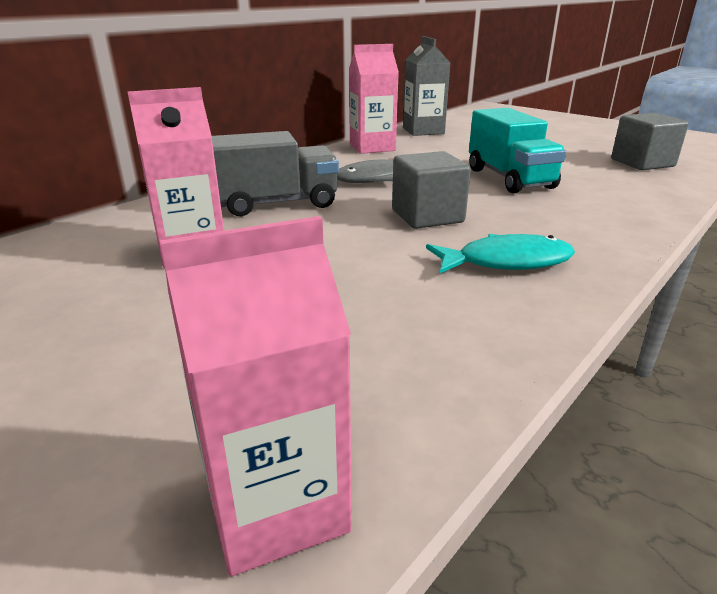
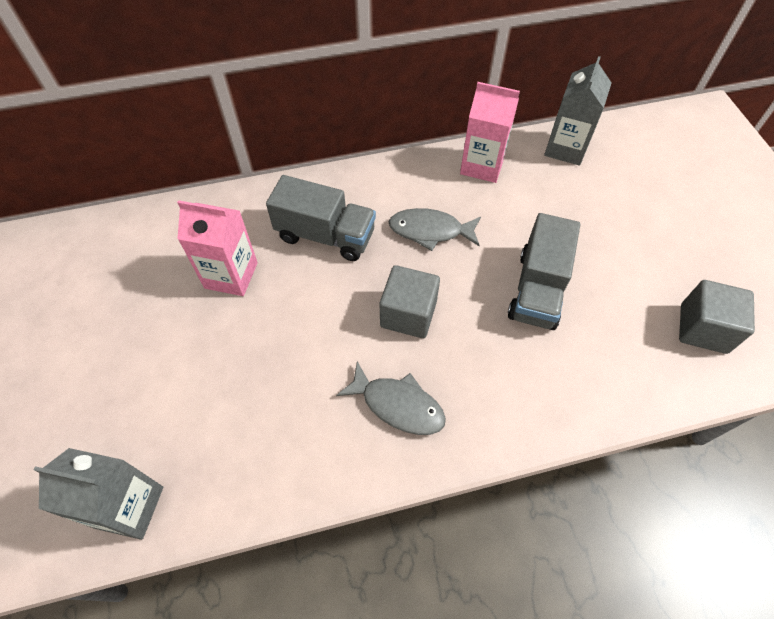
camera: 35 degrees right, 30 degrees up
(275, 506) = (129, 507): pink carton -> grey carton
(506, 262) = (398, 405): turquoise fish -> grey fish
(509, 178) = (537, 289): turquoise truck -> grey truck

